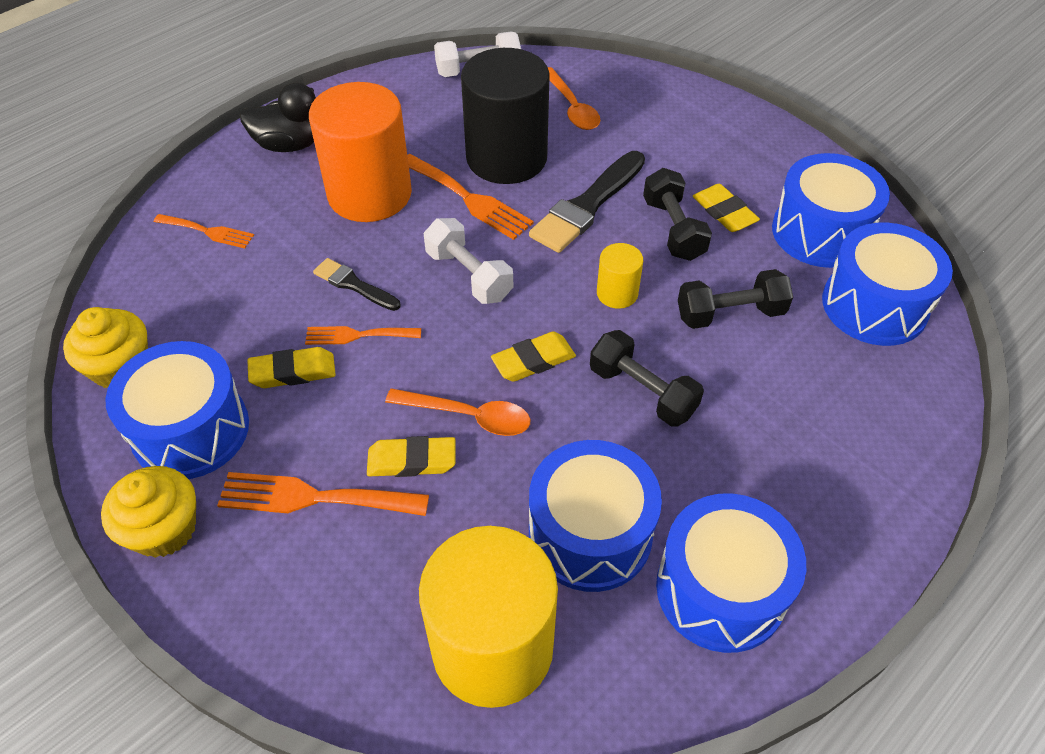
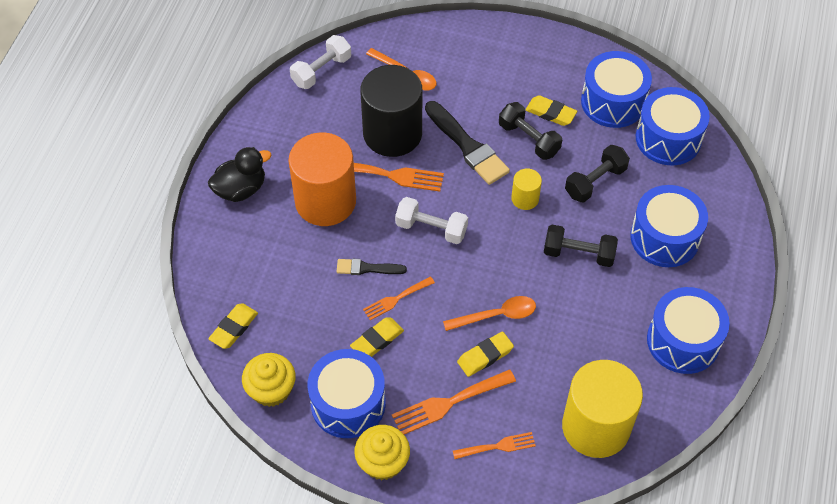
camera: 30 degrees left, 5 degrees up
(208, 231) = (243, 277): orange fork -> orange fork (498, 446)
(533, 361) = (507, 264): yellow eraser -> yellow eraser (234, 328)
(587, 205) = (467, 146): black brush -> black brush turned 45 degrees counterclockwise
(590, 533) = (603, 346): blue drum -> blue drum (664, 237)

